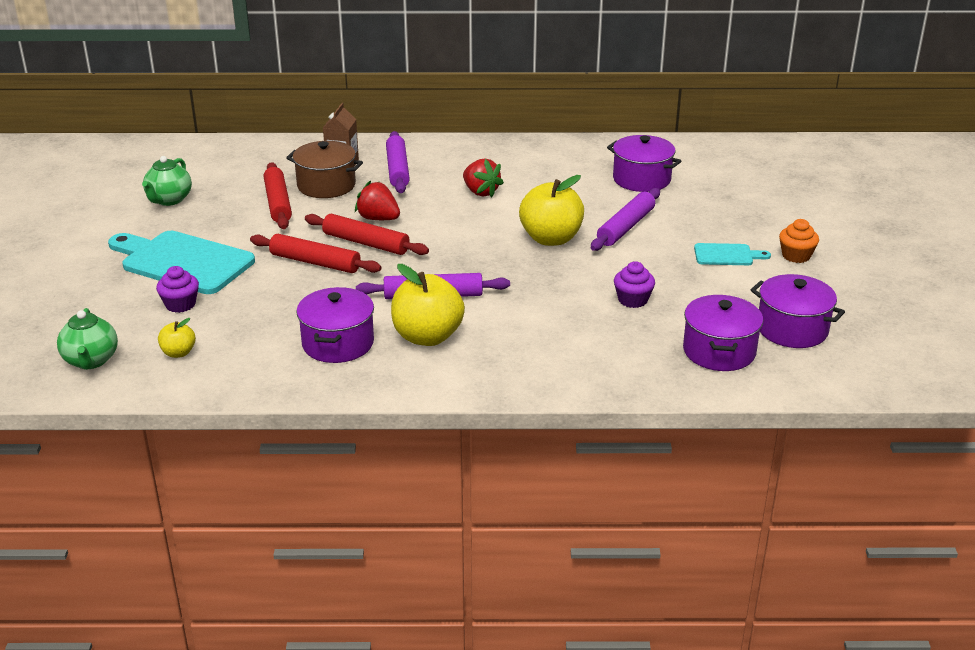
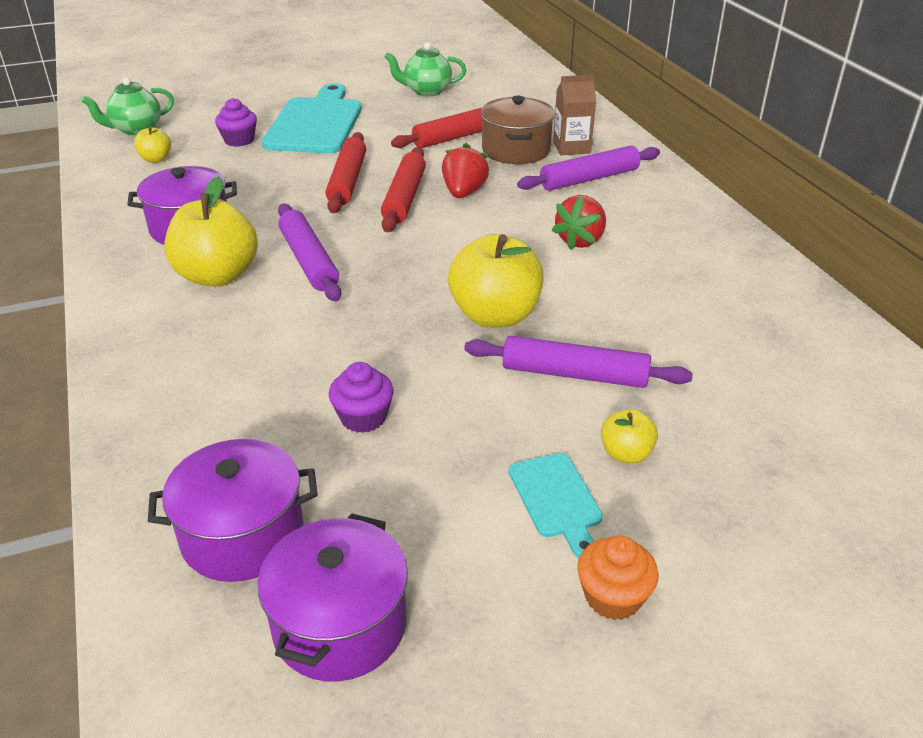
camera: 70 degrees right, 5 degrees up
(641, 179) = (741, 364): purple pot -> none
(700, 229) = (626, 454): none -> yellow apple

